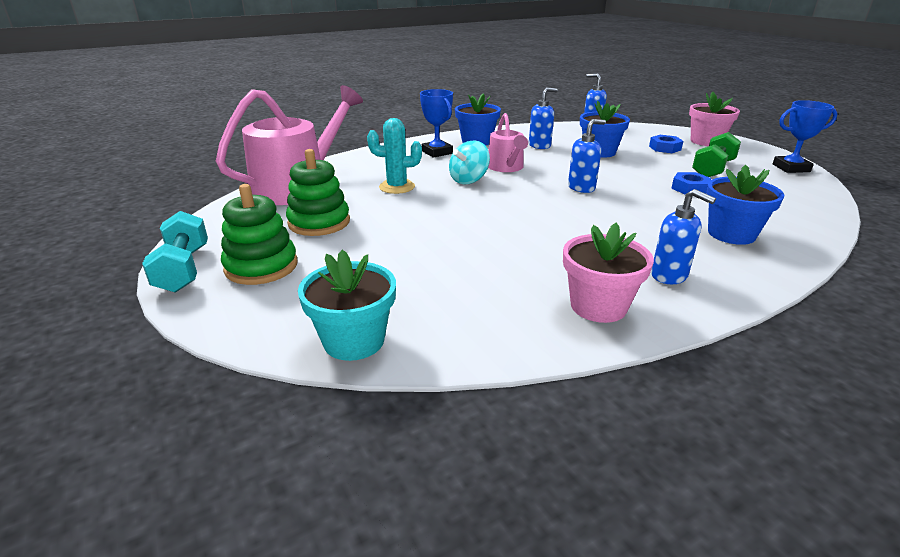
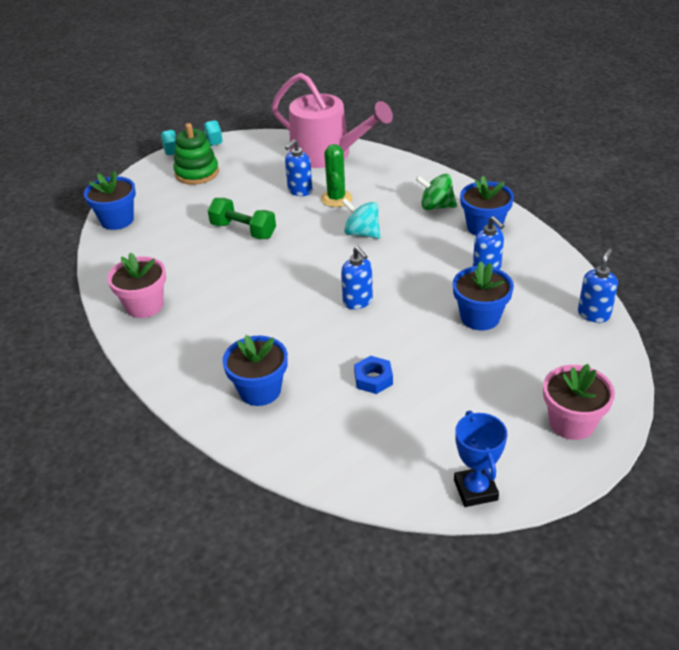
camera: 85 degrees right, 10 degrees up
(319, 222) = (261, 178): green stacking toy -> none
(354, 341) = (117, 220): turquoise flower pot -> blue flower pot
(397, 187) = (336, 198): turquoise cactus -> green cactus
(437, 152) = (436, 206): blue trophy -> green spinning top
(506, 167) = (404, 252): pink watering can -> none
(664, 148) = (520, 376): blue nut -> none
(669, 276) = (183, 342): blue soap dispenser -> blue soap dispenser (300, 191)
(713, 169) = (445, 409): green dumbbell -> green dumbbell (243, 230)

